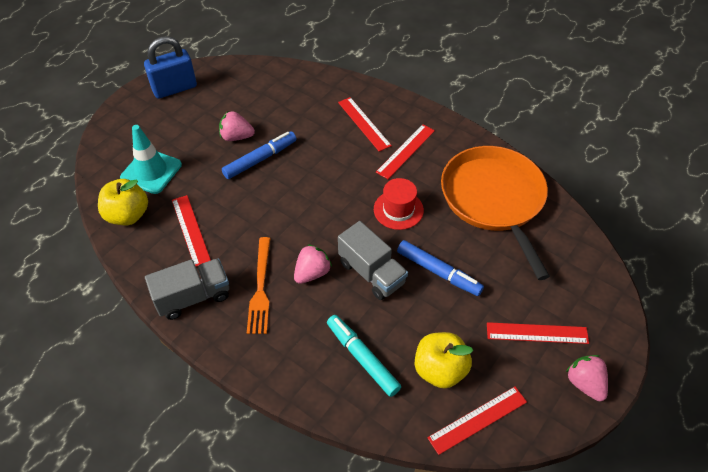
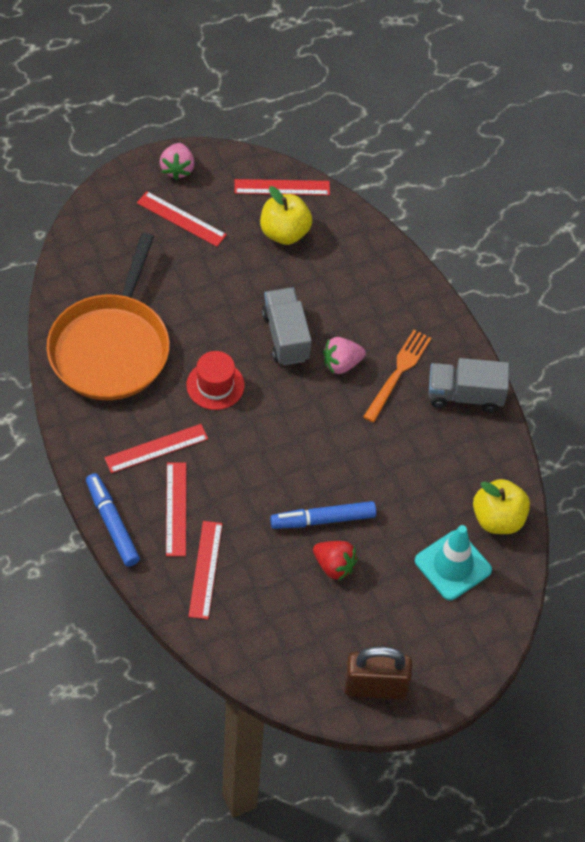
camera: 155 degrees left, 5 degrees up
(174, 88) = (375, 686): blue padlock -> brown padlock
(190, 230) = (438, 468): red ruler -> red ruler (205, 569)
(236, 137) = (334, 566): pink strawberry -> red strawberry
(362, 358) = (342, 271): turquoise marker -> none
(438, 272) = (224, 307): blue marker -> blue marker (112, 523)

